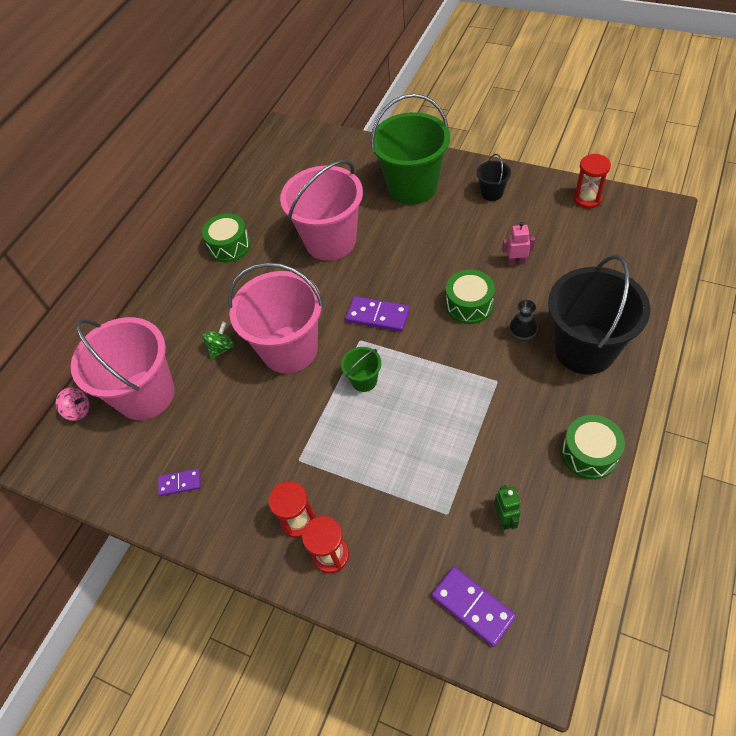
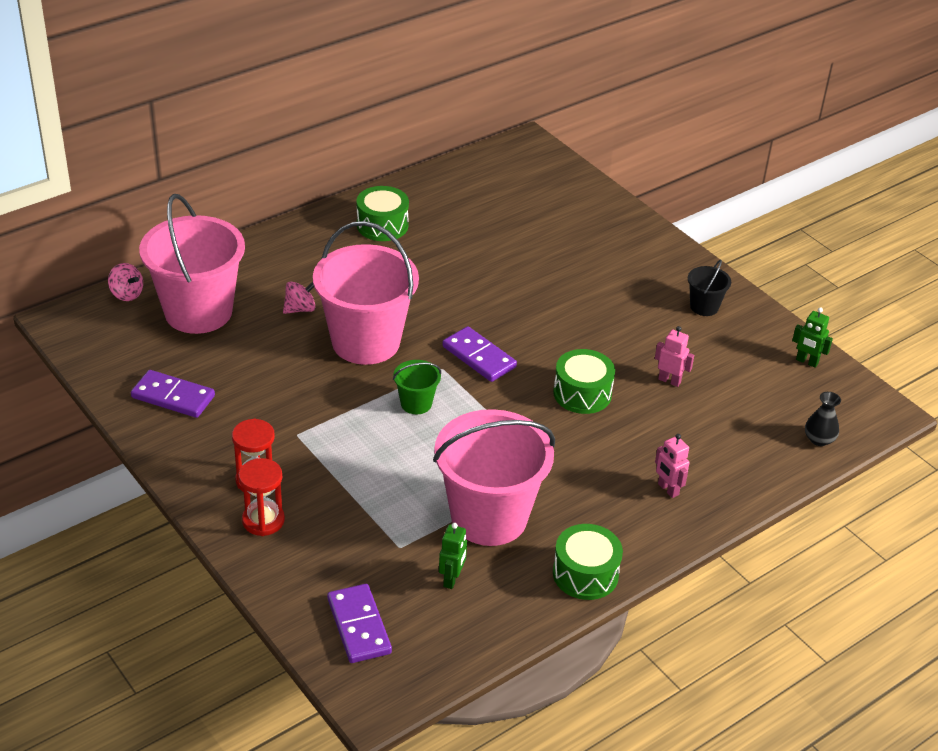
camera: 20 degrees right, 15 degrees down
(180, 483) = (173, 397): purple domino -> purple domino, size x1.60
(221, 348) = (300, 309): green spinning top -> pink spinning top
(330, 241) = (489, 269): pink bucket -> pink bucket (489, 517)
(412, 187) = (621, 261): green bucket -> none
(522, 334) = (613, 445): black vase -> black vase (819, 439)
(585, 349) = (668, 489): black bucket -> pink robot
(587, 199) = (806, 362): red hourglass -> green robot

